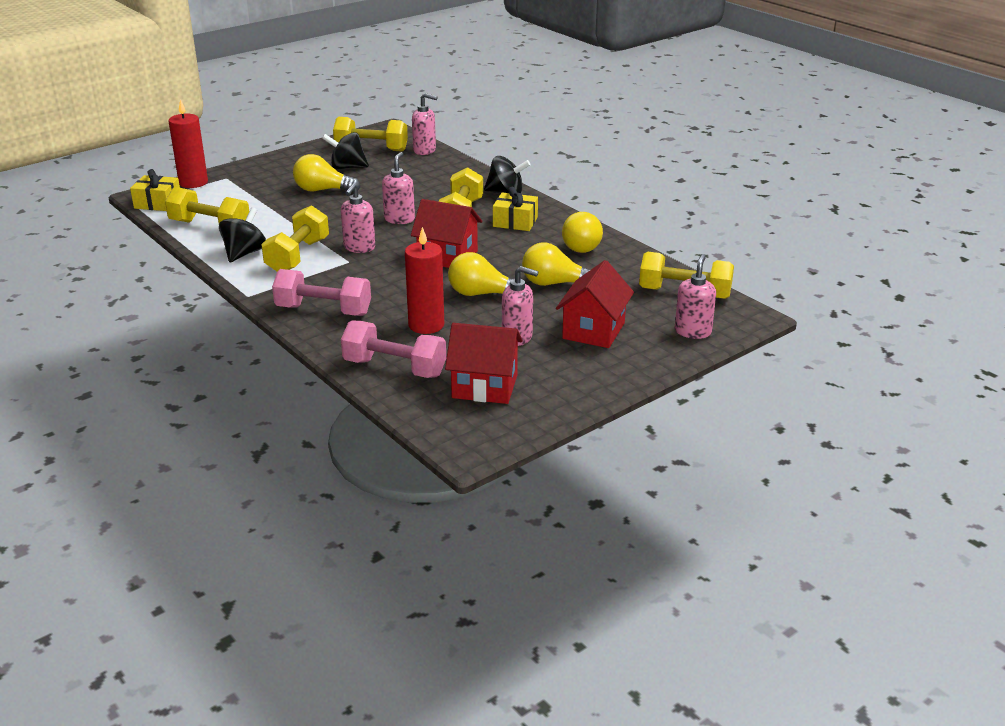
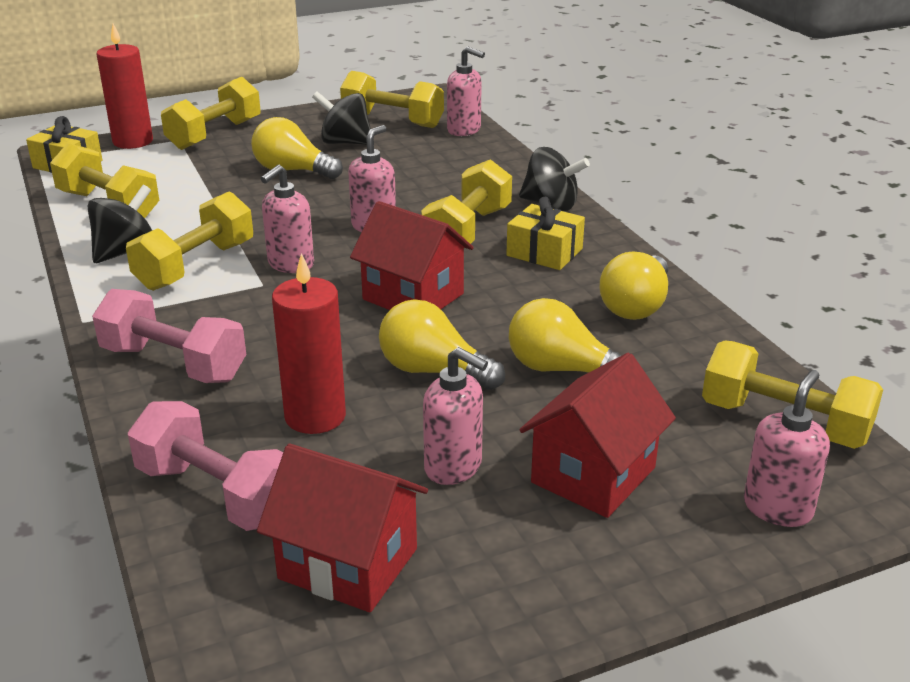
camera: 15 degrees right, 0 degrees up
(250, 171) = (215, 134): none -> yellow dumbbell

